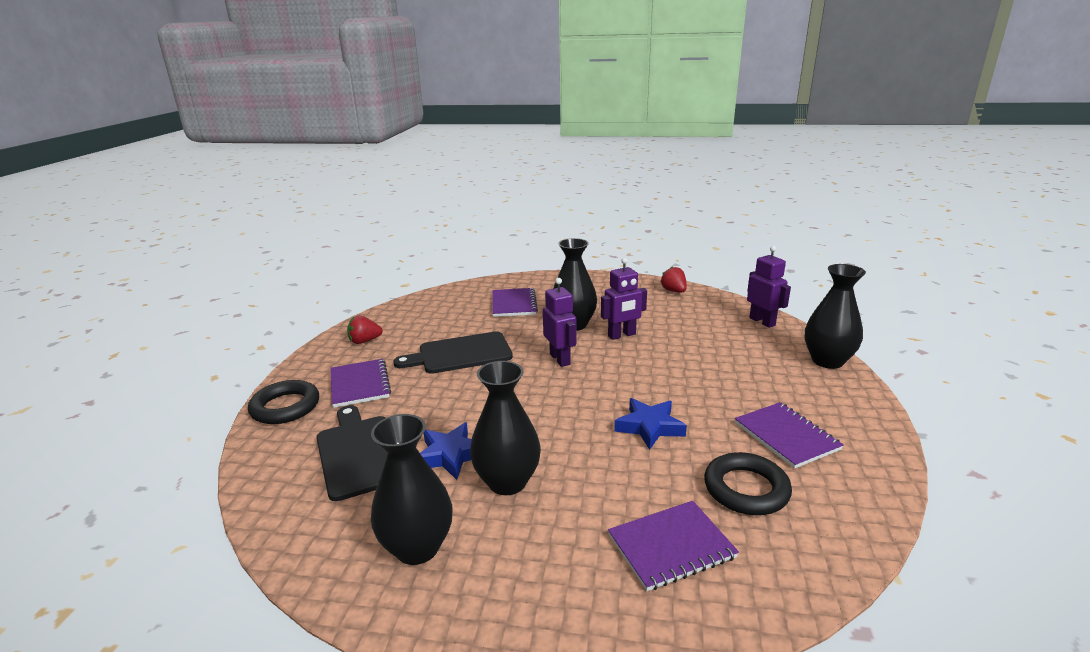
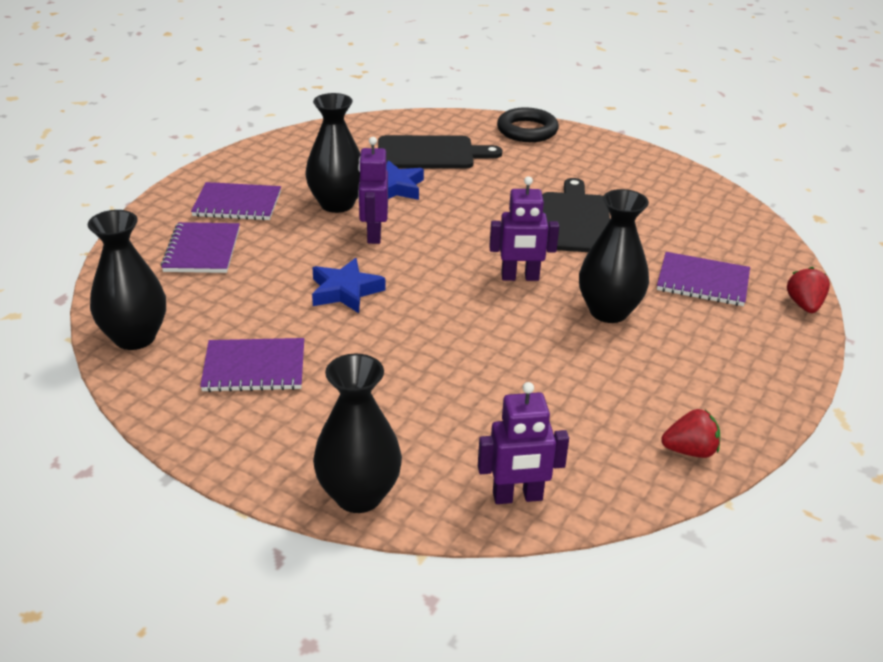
camera: 110 degrees right, 10 degrees up
(359, 385) = (543, 162): purple notebook -> purple notebook (237, 204)
(364, 341) = (640, 173): red strawberry -> red strawberry (804, 305)
(417, 548) = (303, 162): black vase -> black vase (135, 337)
(622, 335) = (554, 340): purple robot -> purple robot (373, 234)
(746, 489) = (216, 308): black ring -> none

